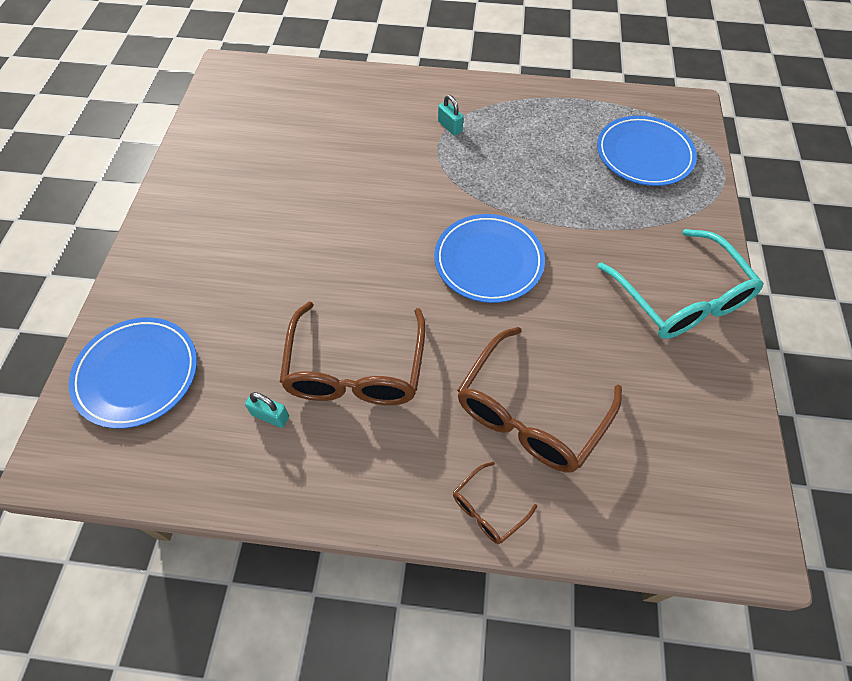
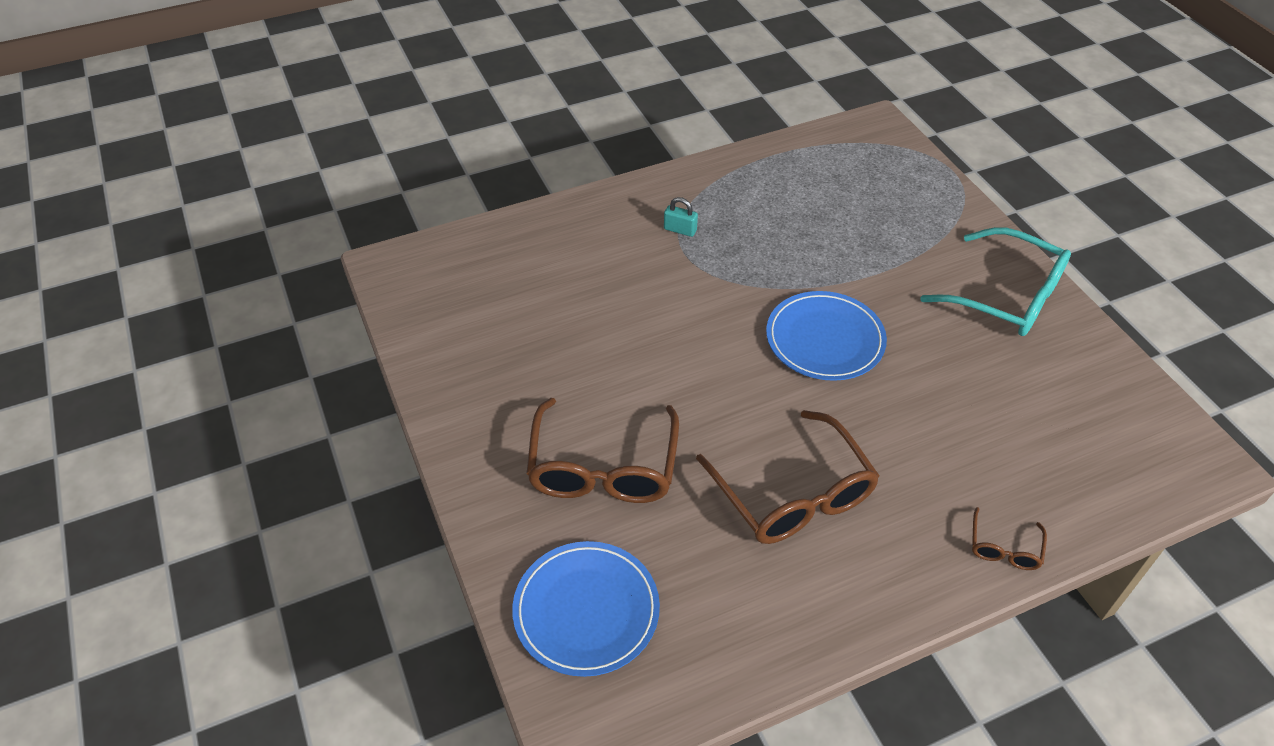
camera: 30 degrees left, 10 degrees down
(270, 416) = (753, 576): turquoise padlock -> none
(530, 413) = (970, 452): brown glasses -> brown glasses (603, 468)
(644, 154) = (876, 183): blue plate -> none

